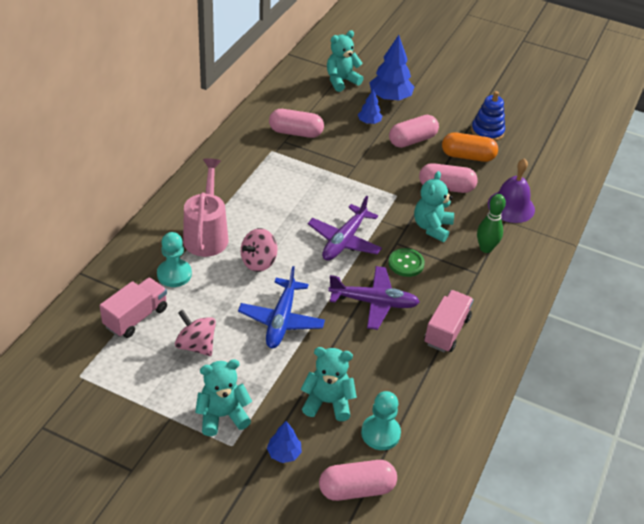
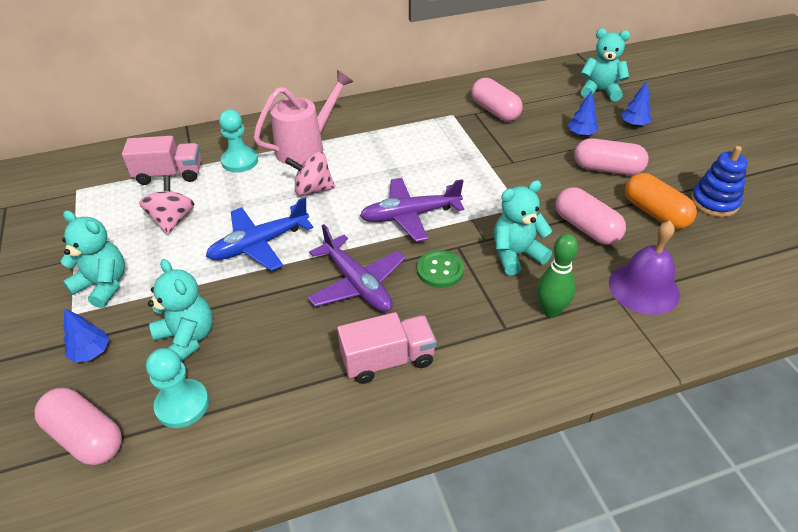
camera: 50 degrees right, 0 degrees up
(390, 98) = (634, 124): blue tree -> blue tree, size x0.53

